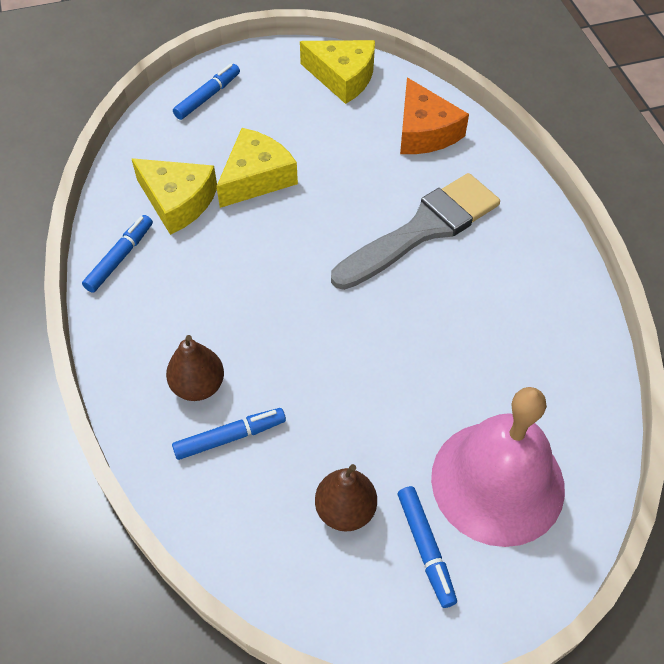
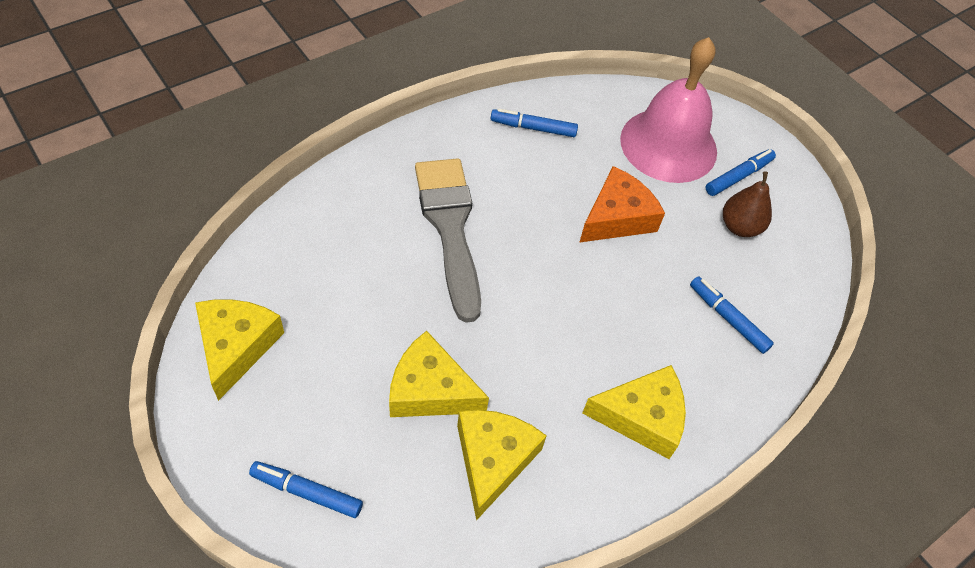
camera: 115 degrees left, 0 degrees up
(120, 258) = (592, 489): blue marker -> blue marker (533, 128)
(162, 316) = (642, 417): none -> yellow cheese
(198, 386) = (696, 358): brown pear -> none
(422, 230) = (450, 227): grey brush -> grey brush turned 45 degrees clockwise
(424, 131) = (312, 249): orange cheese -> orange cheese (617, 217)

